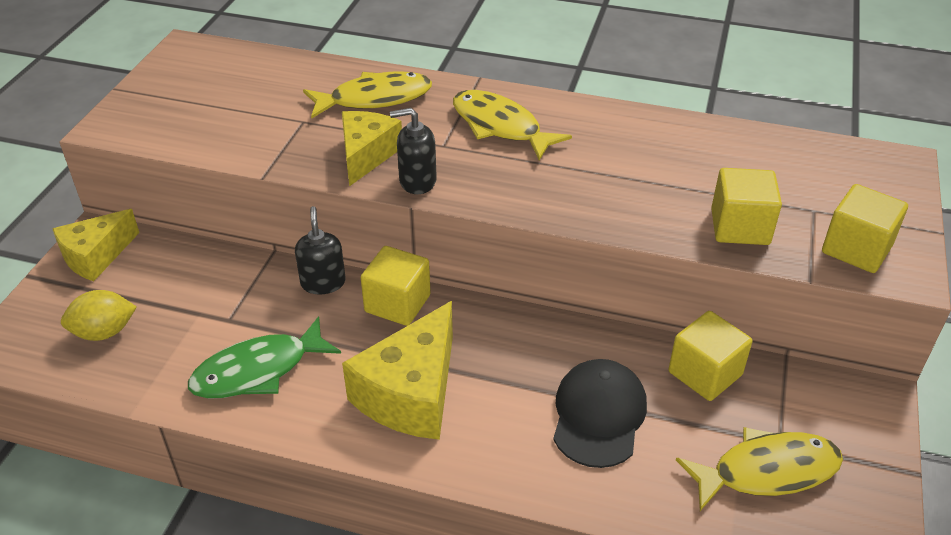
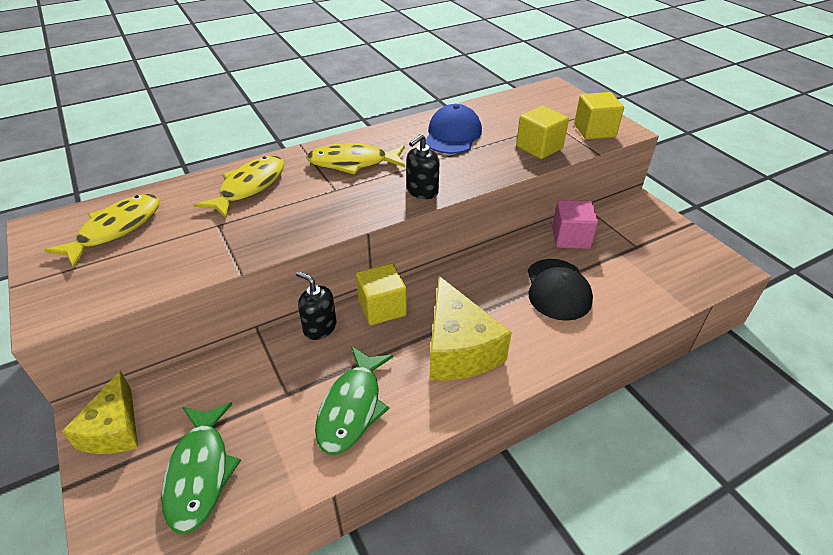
camera: 45 degrees left, 0 degrees up
(104, 332) = (200, 473): yellow lemon -> green fish
(366, 155) = (295, 220): yellow cheese -> none
(417, 181) = (350, 216): black soap dispenser -> black soap dispenser (422, 191)
(598, 415) = (557, 289): black cap -> black cap turned 150 degrees counterclockwise
(656, 153) = (452, 135): none -> blue cap
(705, 373) = (570, 238): yellow cube -> pink cube
(767, 471) = (650, 262): yellow fish -> yellow fish (116, 229)

